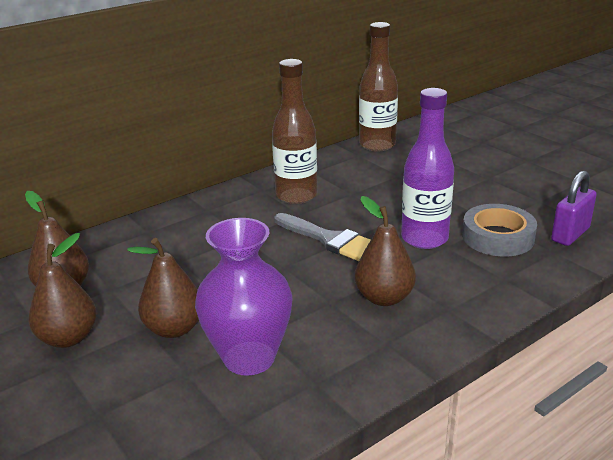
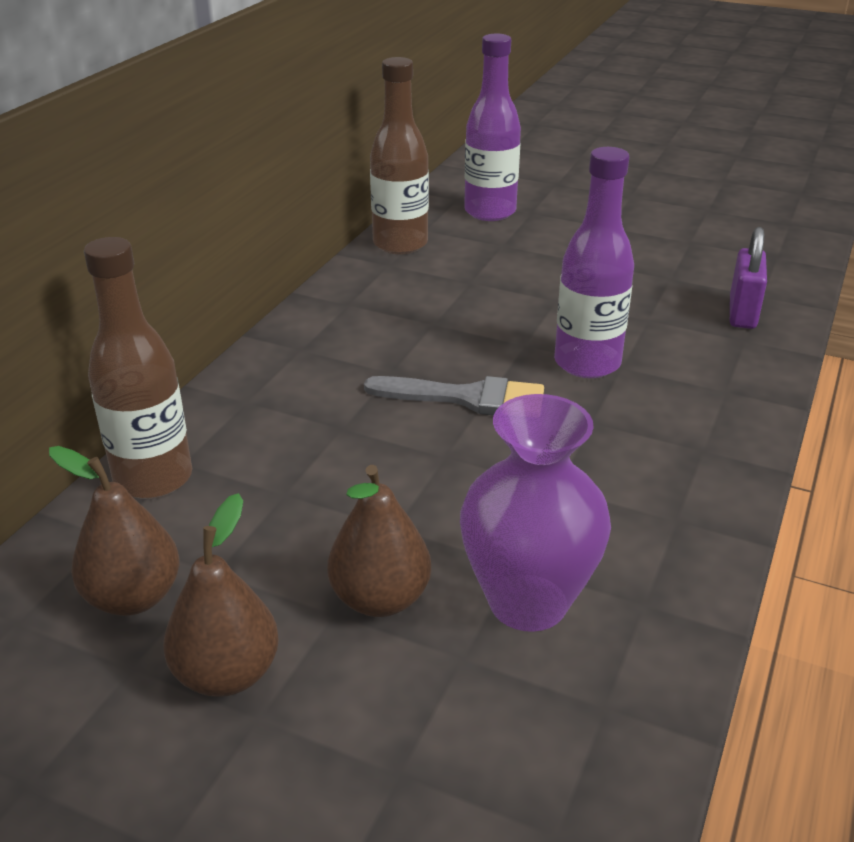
camera: 30 degrees left, 5 degrees up
(296, 196) = (360, 345): brown bottle -> brown bottle (153, 478)
(384, 298) = (615, 459): brown pear -> none
(454, 137) = (490, 212): none -> purple bottle
(498, 237) = (669, 338): grey tape -> none

